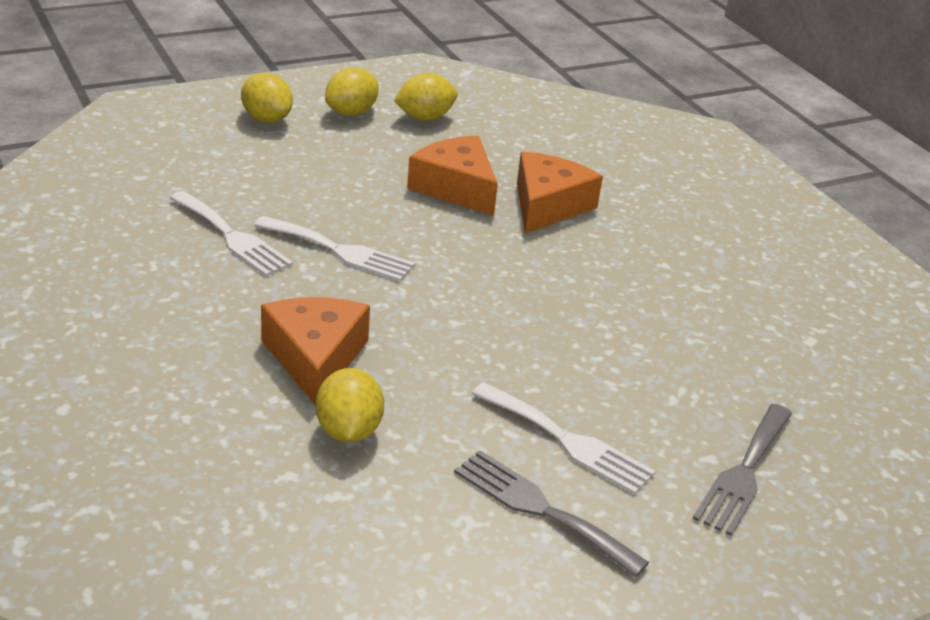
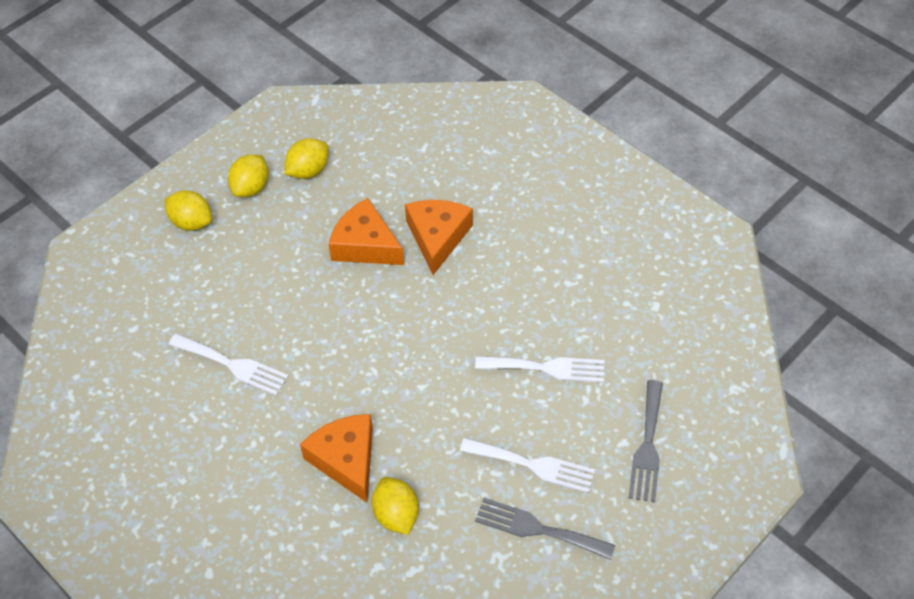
camera: 15 degrees left, 20 degrees up
(338, 250) = (313, 348): white fork -> white fork (545, 368)

